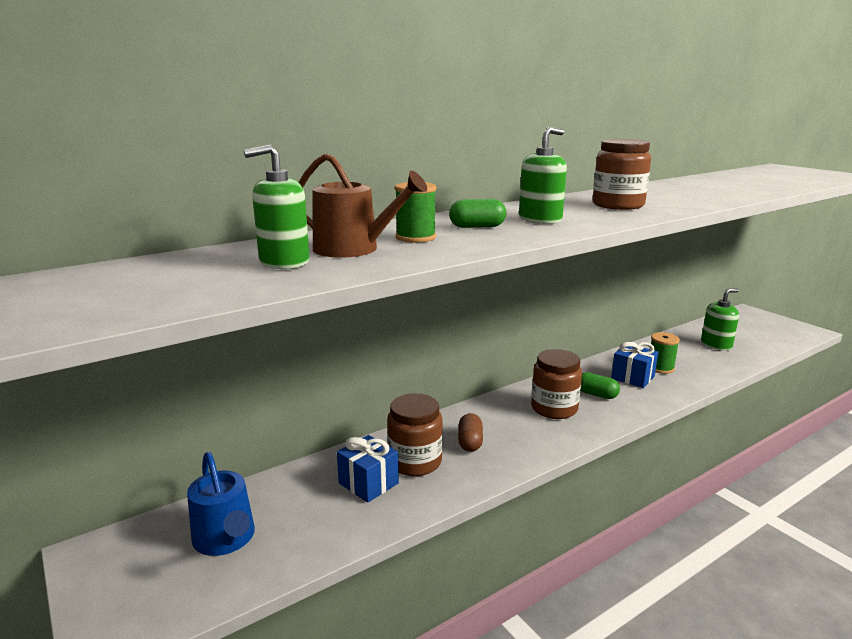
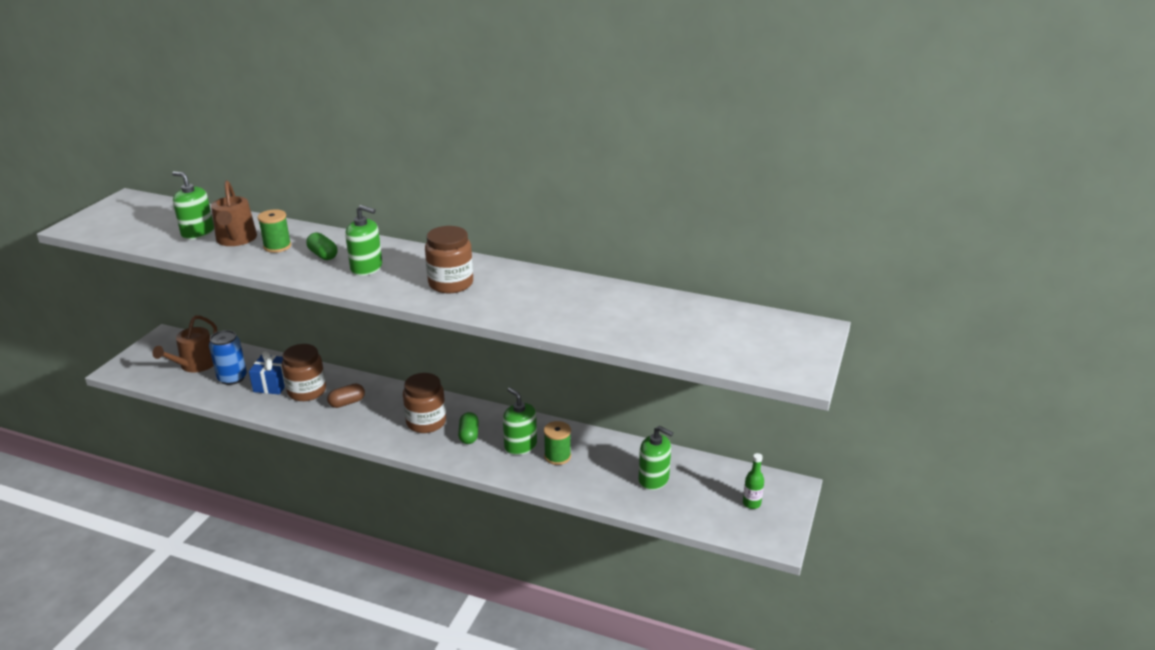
camera: 55 degrees right, 10 degrees up
(226, 539) = (195, 365): blue watering can -> brown watering can
(309, 512) = (232, 378): none -> blue can
(632, 377) = (520, 446): blue gift -> green soap dispenser
(762, 326) = (751, 503): none -> green bottle

